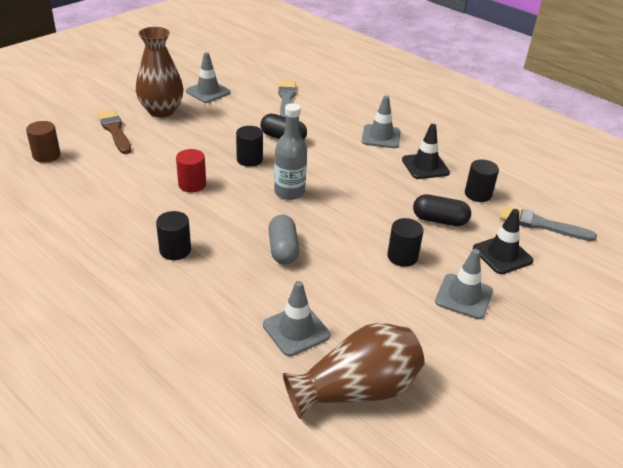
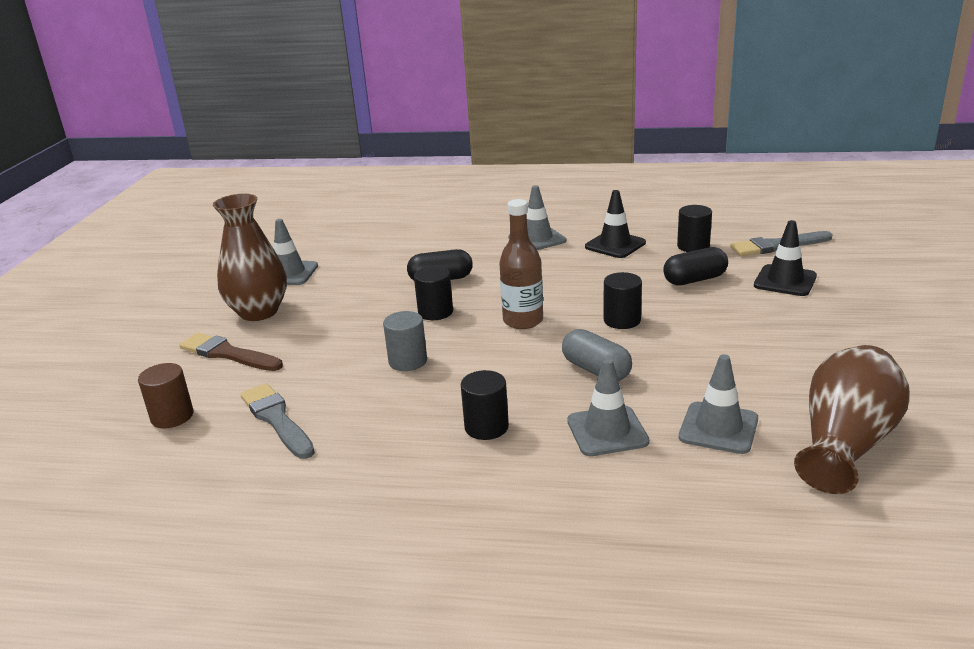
camera: 30 degrees left, 10 degrees down
(192, 184) = (408, 361): red cylinder -> grey cylinder
(286, 99) = (390, 246): grey brush -> grey brush (277, 419)
(289, 192) = (523, 321): grey bottle -> brown bottle
(402, 256) = (710, 322): black cylinder -> black cylinder (622, 320)
(463, 296) = (807, 326): grey traffic cone -> grey traffic cone (607, 431)

